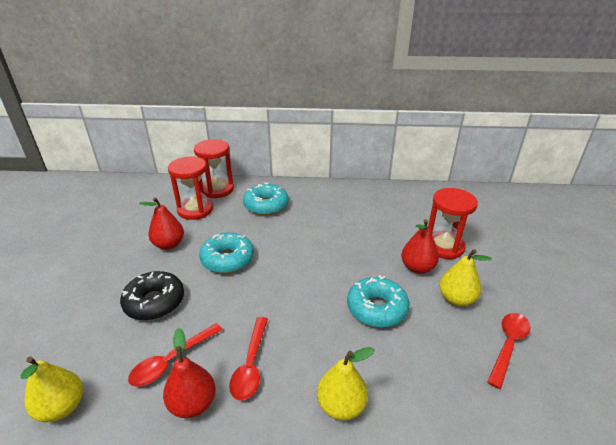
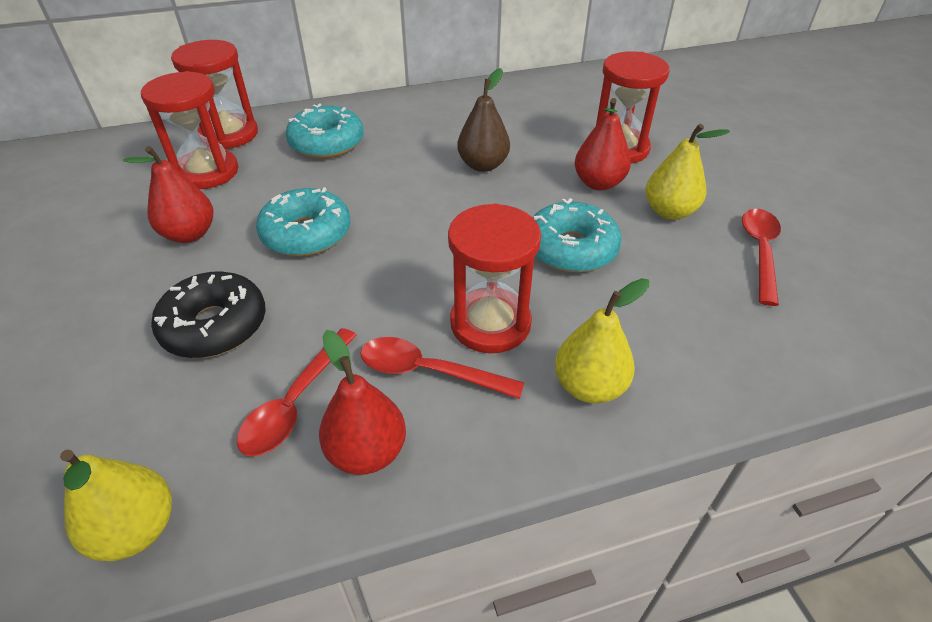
camera: 20 degrees left, 10 degrees up
(251, 365) = (428, 371): red spoon -> red spoon turned 120 degrees clockwise
(302, 344) = (490, 323): none -> red hourglass
(349, 239) = (483, 165): none -> brown pear

